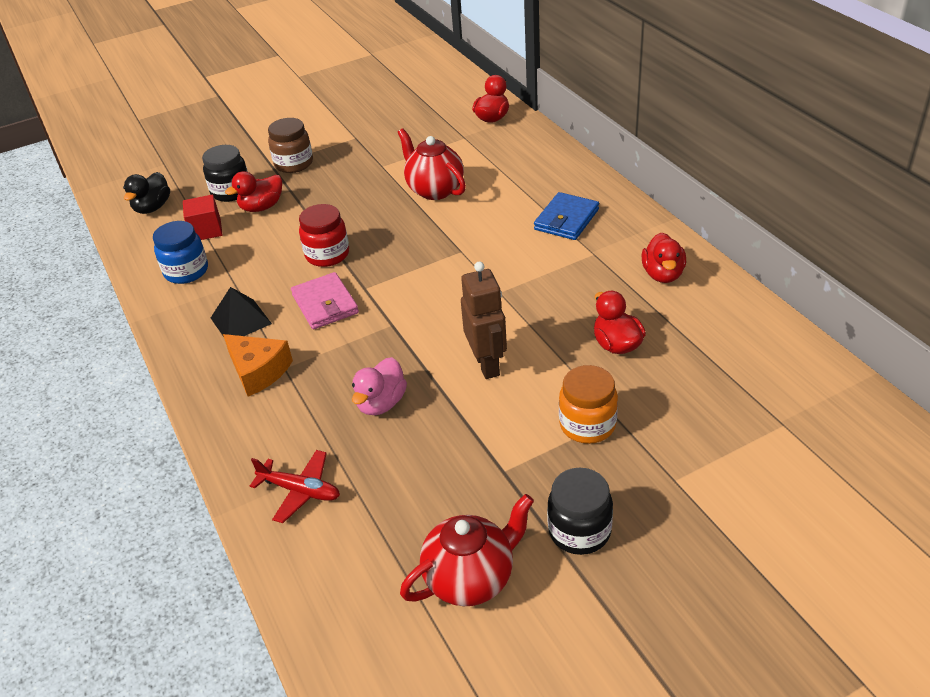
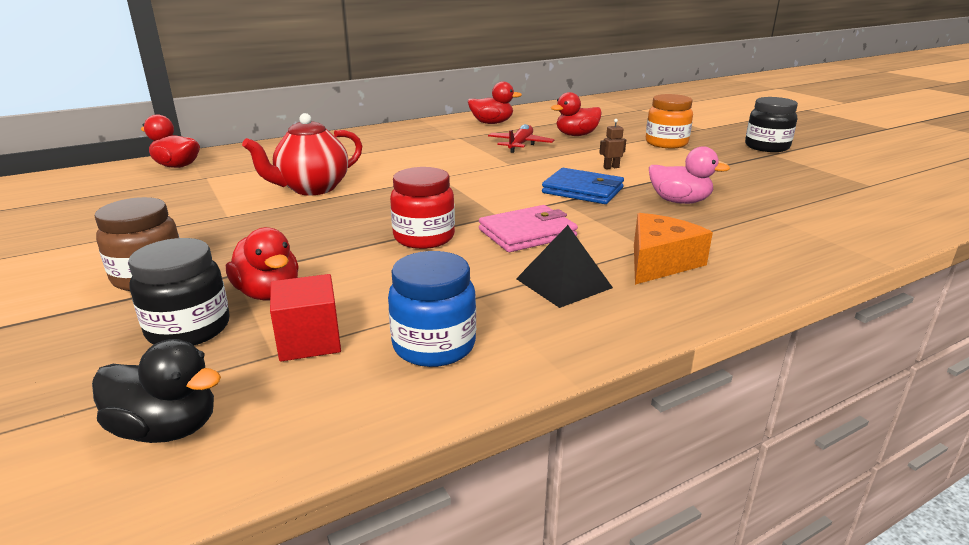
camera: 95 degrees left, 15 degrees down
(300, 491) = (817, 228): red plane -> red plane (520, 145)
(471, 578) = (839, 171): red teapot -> none
(487, 364) = (611, 167): brown robot -> brown robot, size x0.42
(566, 219) = (404, 143): blue wallet -> blue wallet (582, 190)

